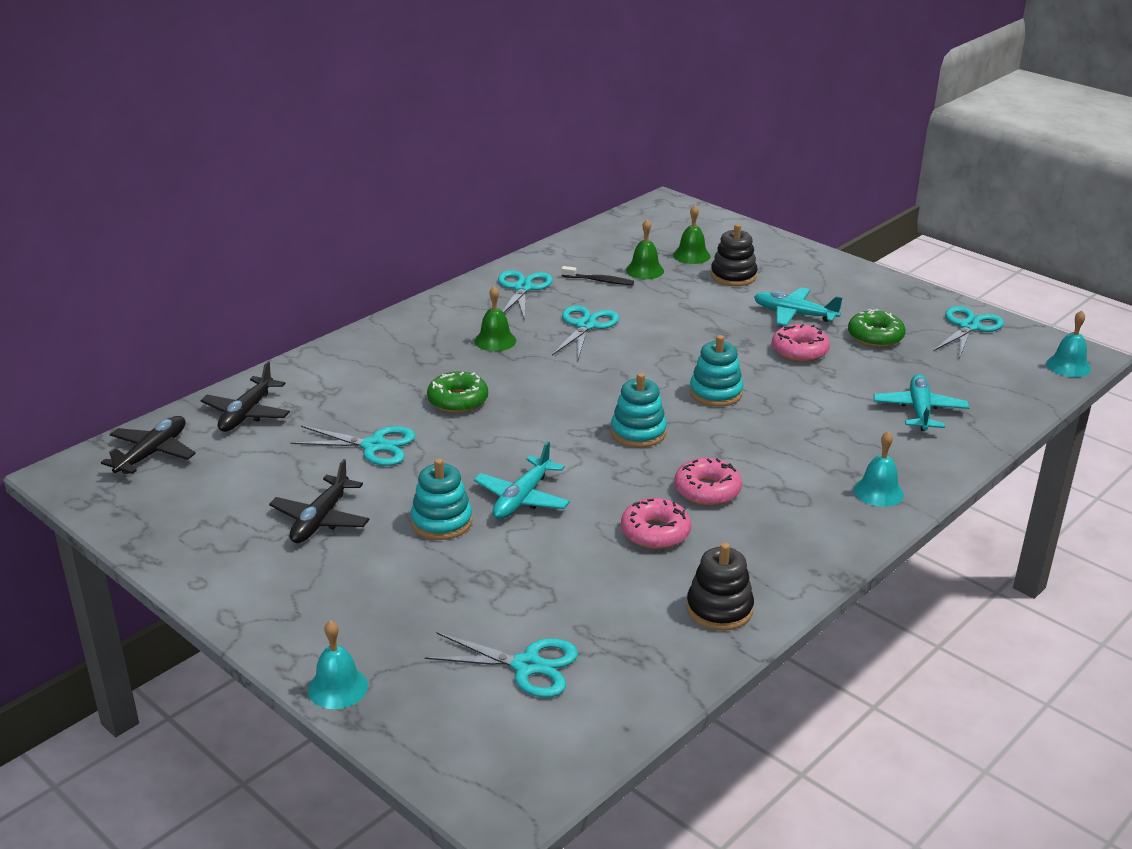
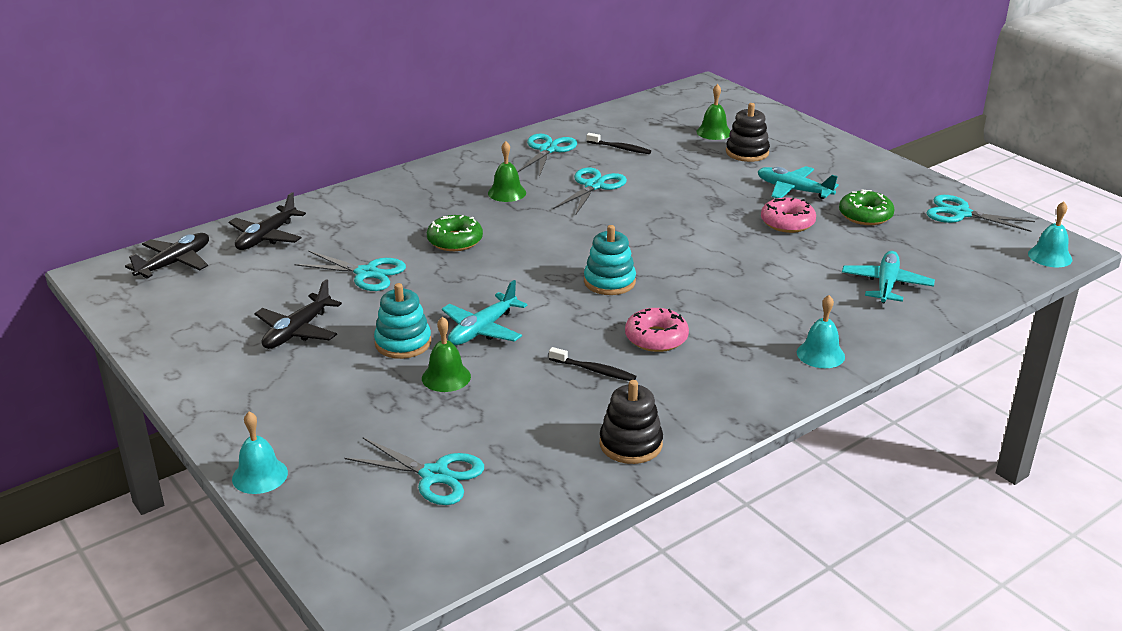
camera: 10 degrees right, 0 degrees up
(644, 270) = (665, 142): green bell -> green bell (446, 377)
(655, 532) = (594, 370): pink donut -> black toothbrush
(716, 393) = (694, 253): turquoise stacking toy -> none
(969, 327) = (961, 213): turquoise scissors -> turquoise scissors turned 105 degrees counterclockwise

